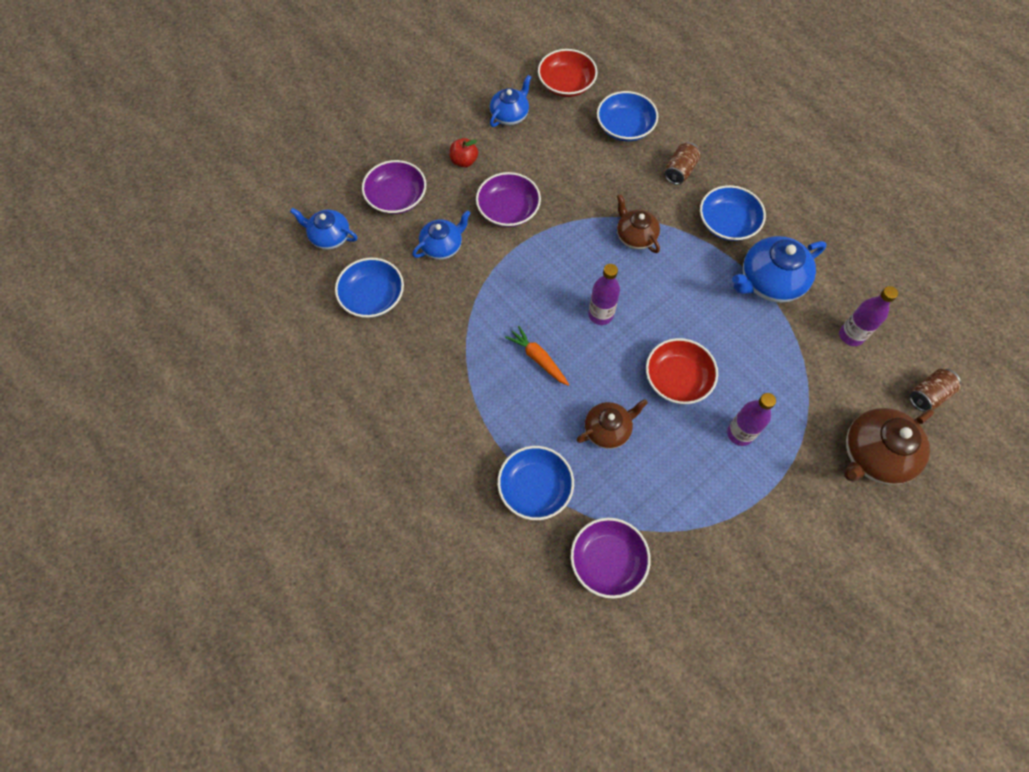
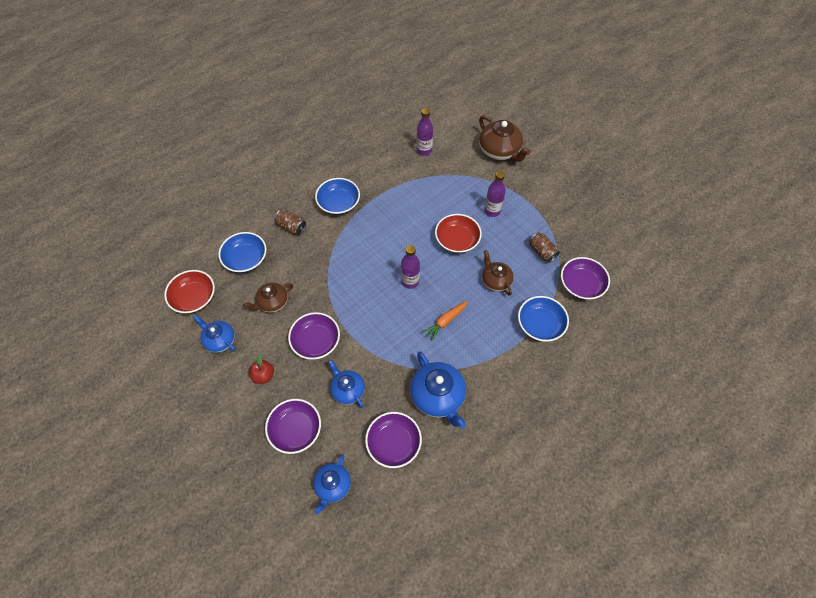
camera: 90 degrees left, 5 degrees down
(372, 296) = (393, 443): blue bowl -> purple bowl
(635, 236) = (346, 257): brown teapot -> brown teapot (272, 302)
(770, 282) = (385, 185): blue teapot -> blue teapot (438, 396)
(928, 395) = (461, 123): brown can -> brown can (542, 252)

